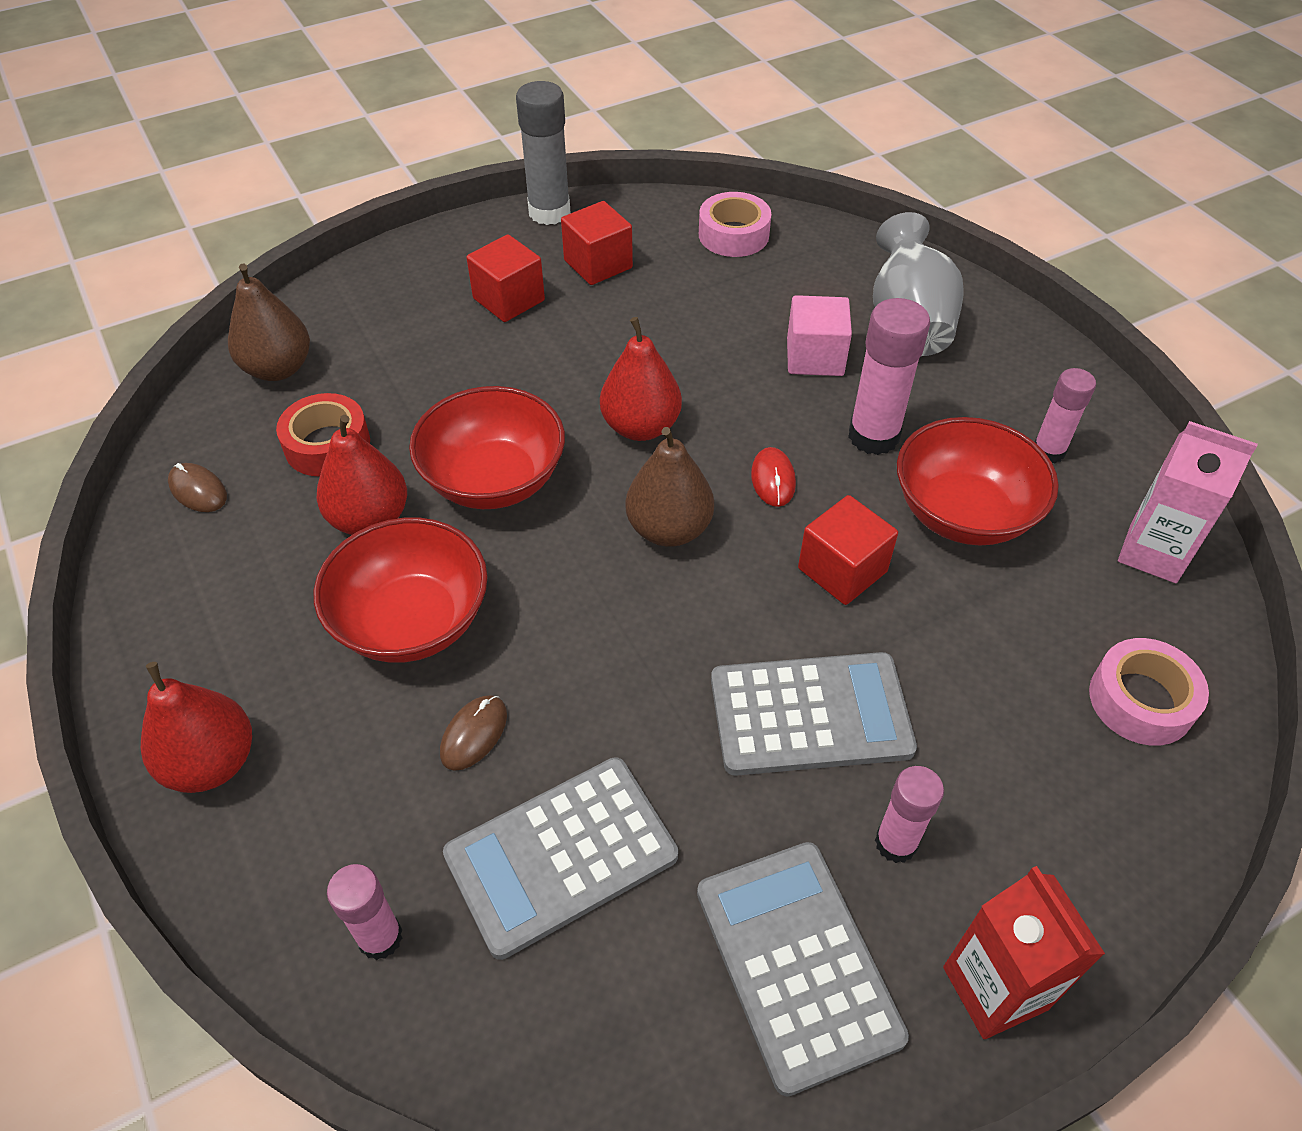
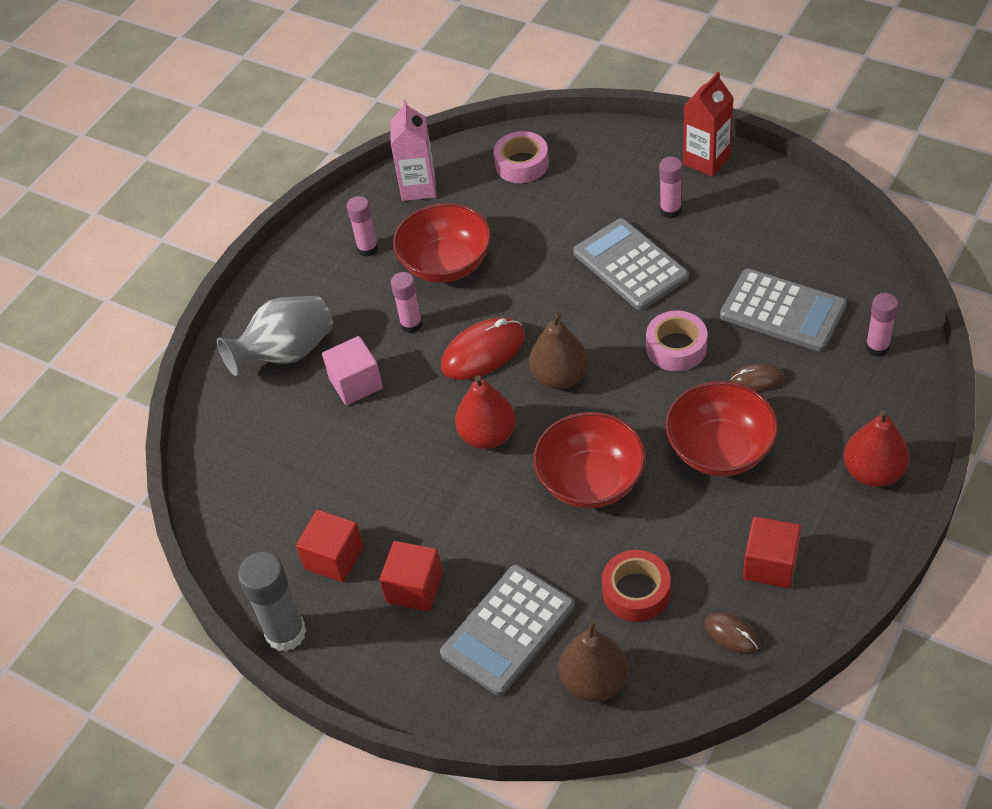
camera: 115 degrees left, 0 degrees up
(198, 490) = (731, 634): brown mouse -> brown mouse turned 60 degrees counterclockwise
(370, 519) = (672, 522): red pear -> none
(733, 235) = (242, 494): pink tape -> pink tape (676, 347)
(773, 479) = (483, 352): red mouse -> red mouse, size x1.84
(797, 963) = (752, 216): grey calculator -> grey calculator (508, 630)
(842, 570) = (528, 293): red cube -> red cube (770, 564)
(873, 436) = (411, 325): pink glue stick -> pink glue stick, size x0.63

